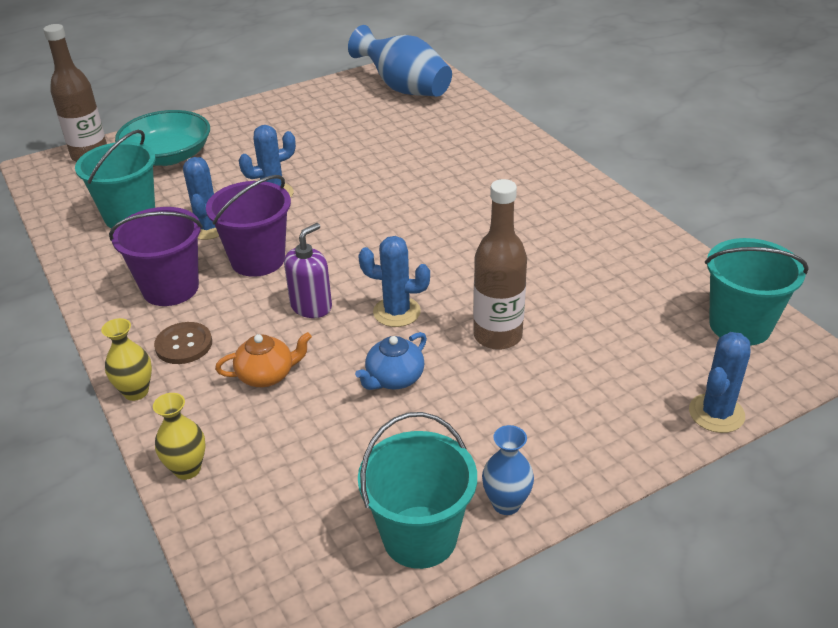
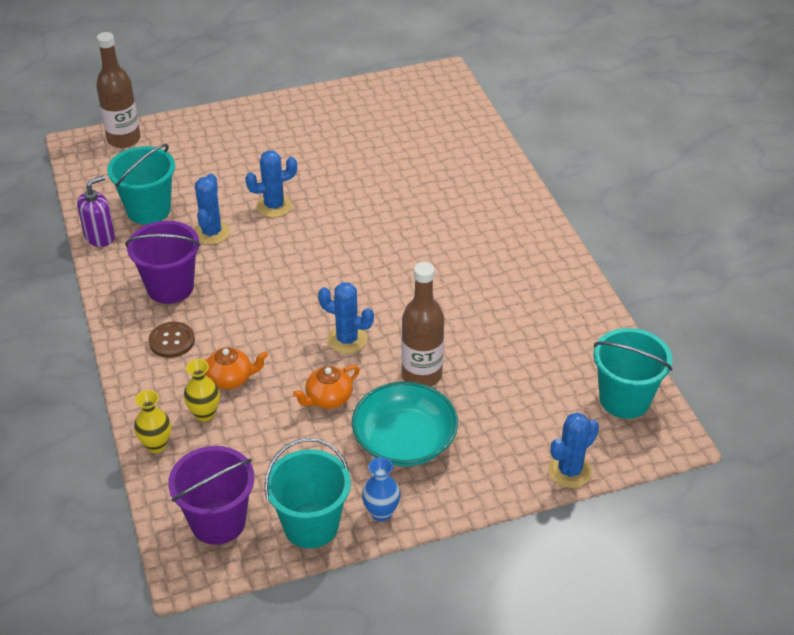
camera: 10 degrees right, 5 degrees up
(136, 392) = (129, 376): yellow vase -> yellow vase (204, 414)
(168, 156) = (191, 150): turquoise bowl -> turquoise bowl (404, 440)
(258, 260) = (246, 271): purple bucket -> purple bucket (218, 522)
(311, 306) = (279, 323): purple soap dispenser -> purple soap dispenser (100, 237)
(394, 379) = (328, 398): blue teapot -> orange teapot
(404, 88) = (422, 103): blue vase -> none

